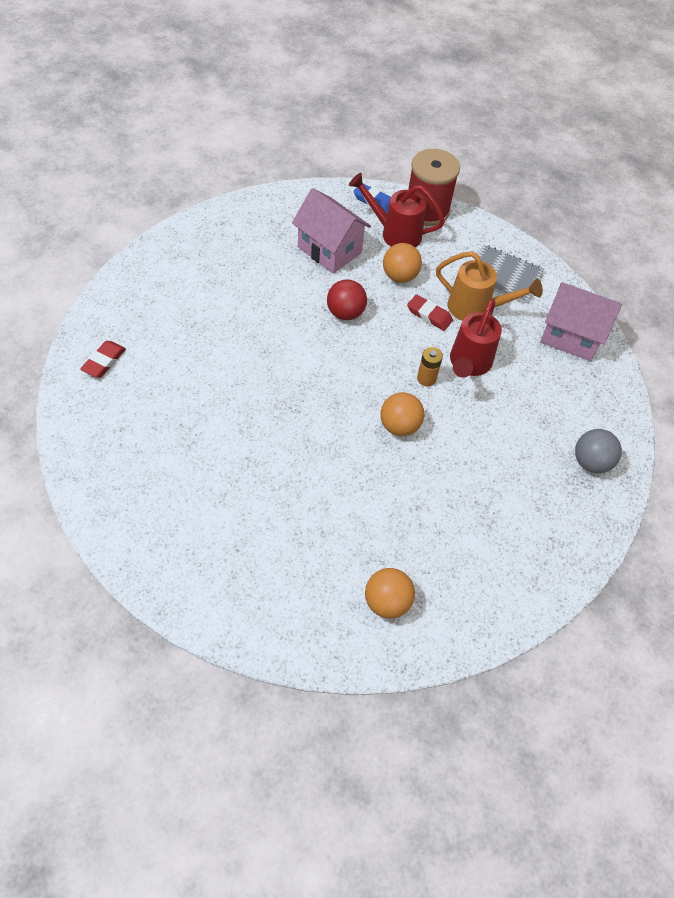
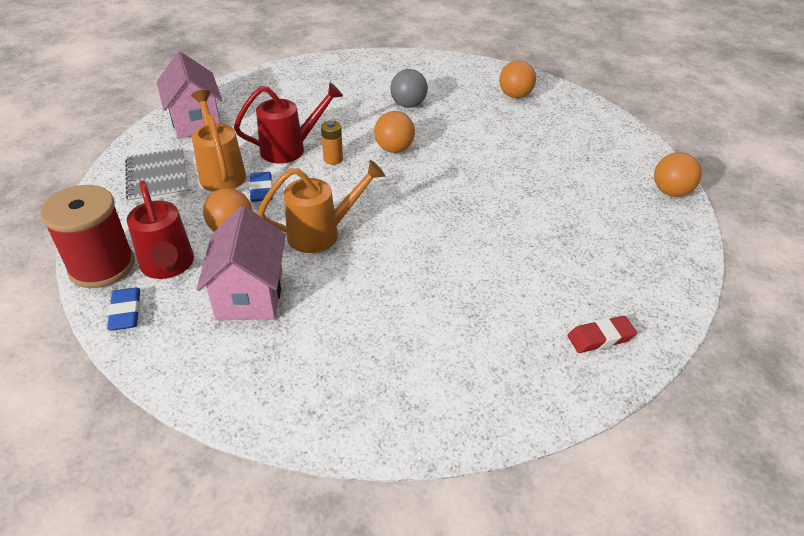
camera: 130 degrees left, 15 degrees down
(133, 556) = (671, 192): none -> orange ball
(345, 313) = (322, 233): red ball -> orange watering can
(429, 315) = (261, 190): red eraser -> blue eraser
(590, 462) = (308, 76): grey ball -> grey ball (408, 105)

